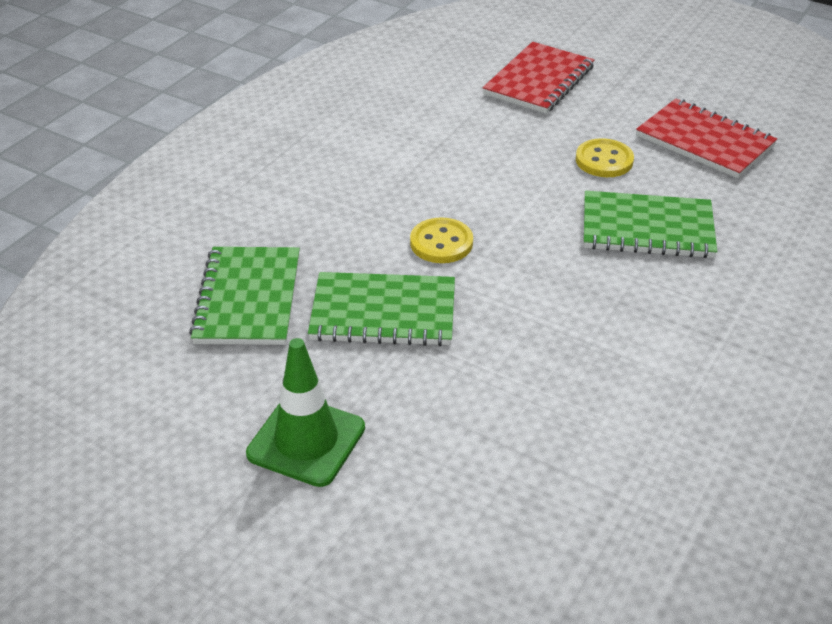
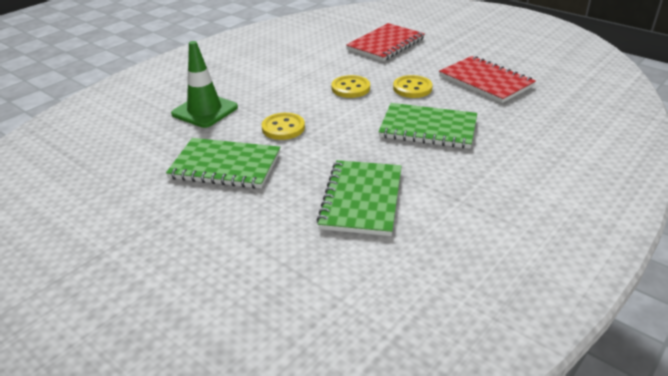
camera: 10 degrees right, 5 degrees down
(248, 298) = (141, 151): green notebook -> green notebook (361, 199)
(306, 441) = (133, 240): green traffic cone -> green traffic cone (205, 111)
(514, 166) = (350, 88): none -> yellow button

